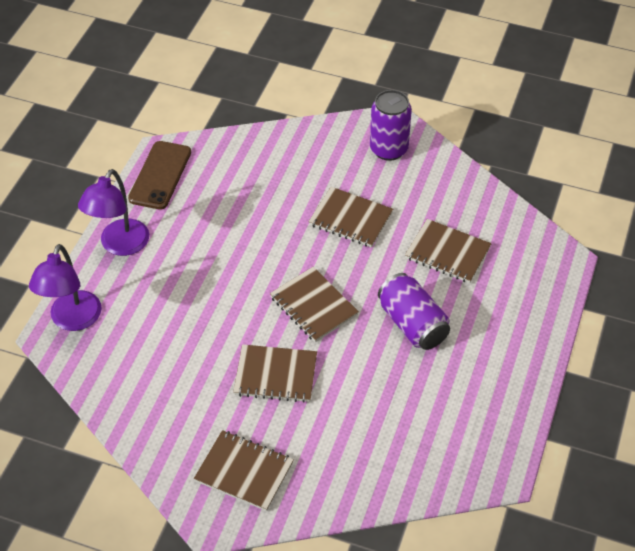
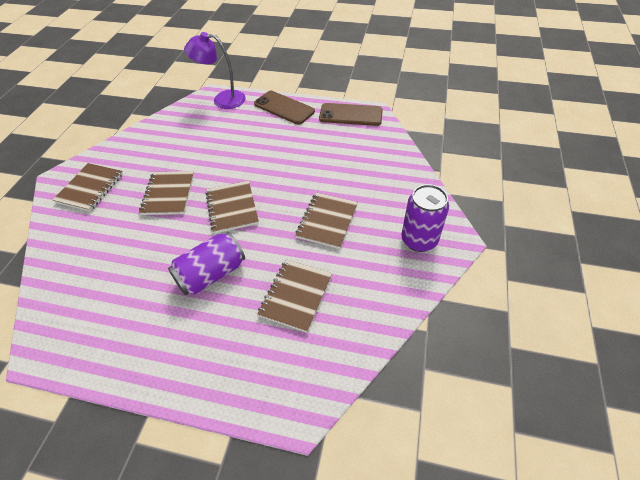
camera: 85 degrees right, 0 degrees up
(120, 245) = (284, 108): purple lamp -> brown phone
(314, 306) = (232, 208): brown notebook -> brown notebook turned 60 degrees counterclockwise

